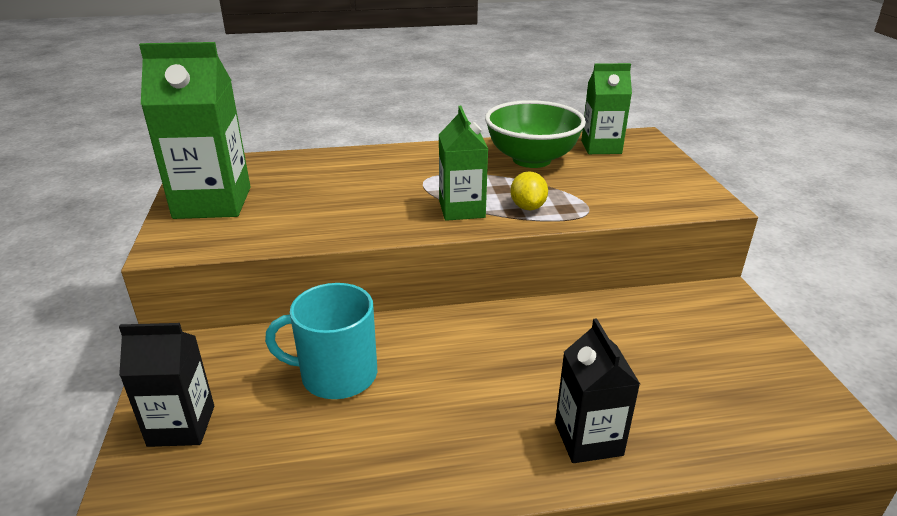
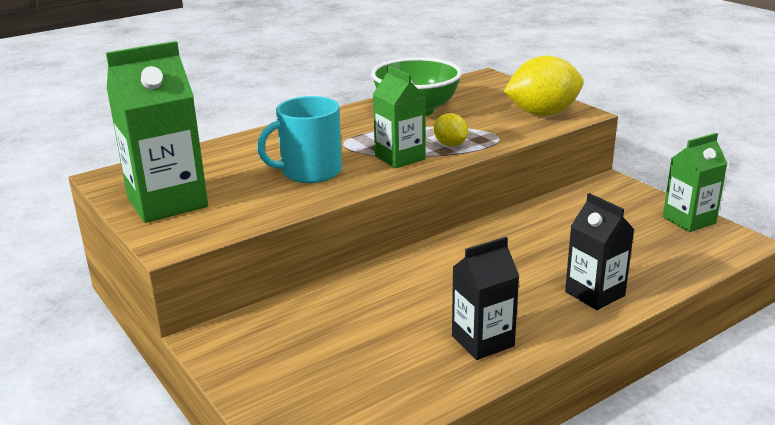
camera: 25 degrees left, 5 degrees down
(181, 426) = (281, 383): black carton -> black carton (482, 341)
(336, 375) = (374, 312): turquoise mug -> turquoise mug (309, 172)
(601, 147) = (462, 90): green carton -> green carton (689, 220)
(665, 193) = (542, 113): none -> yellow lemon

